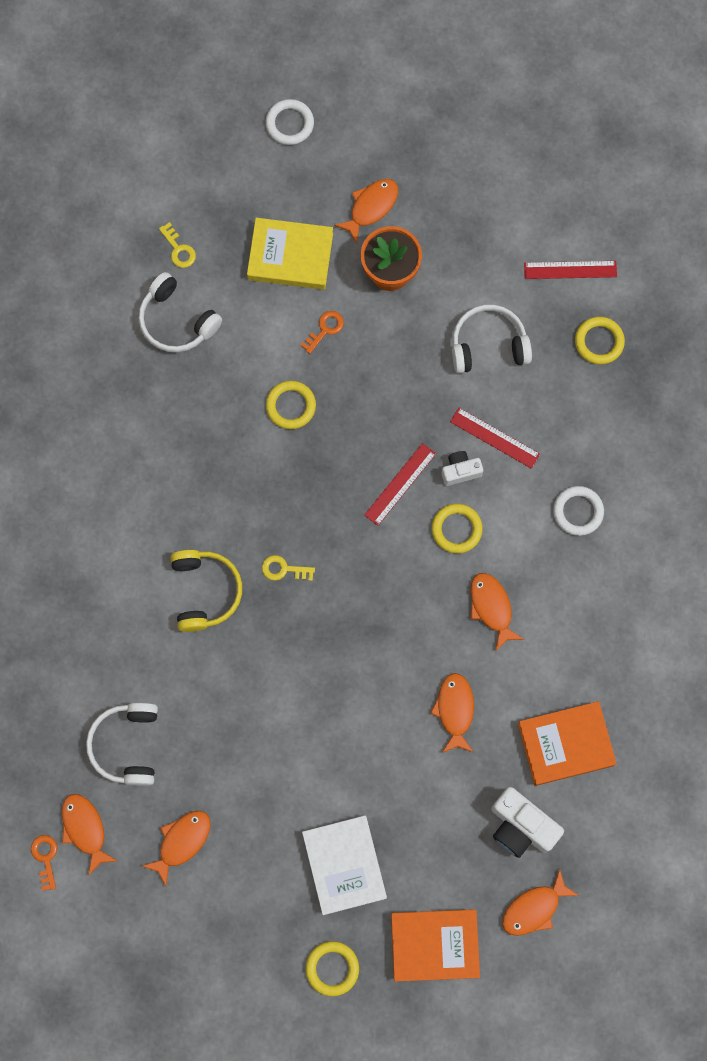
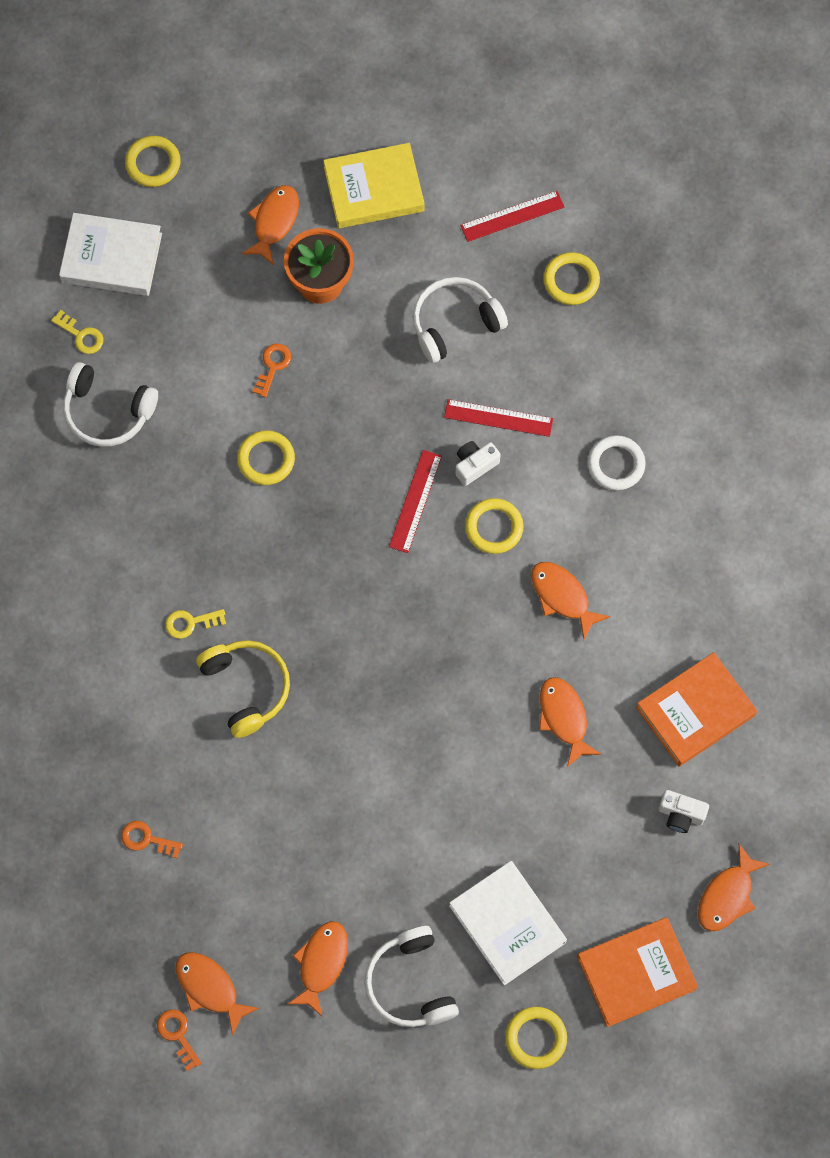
camera: 20 degrees left, 5 degrees down
(79, 688) = (146, 839): none -> orange key
(127, 745) = (222, 881): white headphones -> white headphones (411, 983)
(227, 192) = (111, 258): none -> white book
(284, 569) = (323, 634): yellow key -> yellow key (190, 623)
(289, 124) = (153, 163): white ring -> yellow ring
(290, 256) = (206, 302): yellow book -> yellow book (374, 189)
(521, 826) = (681, 814): white camera -> white camera, size x0.58

